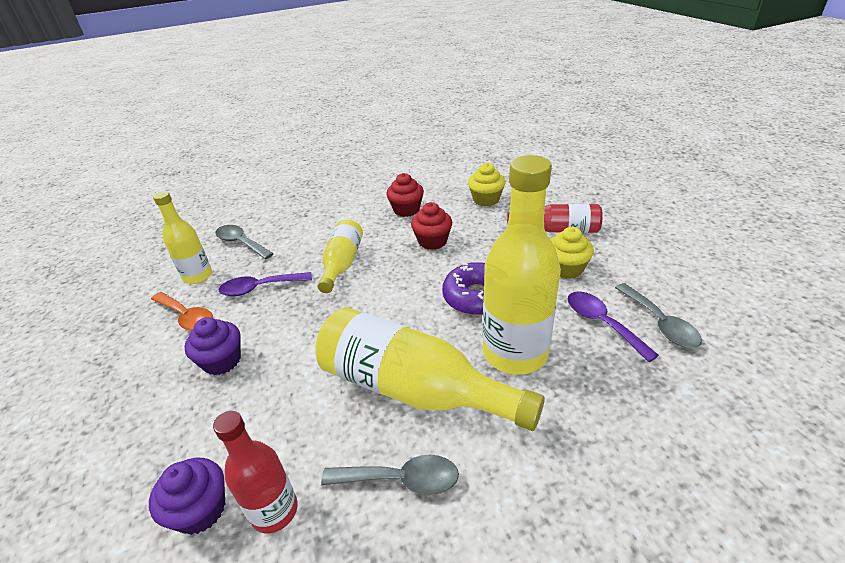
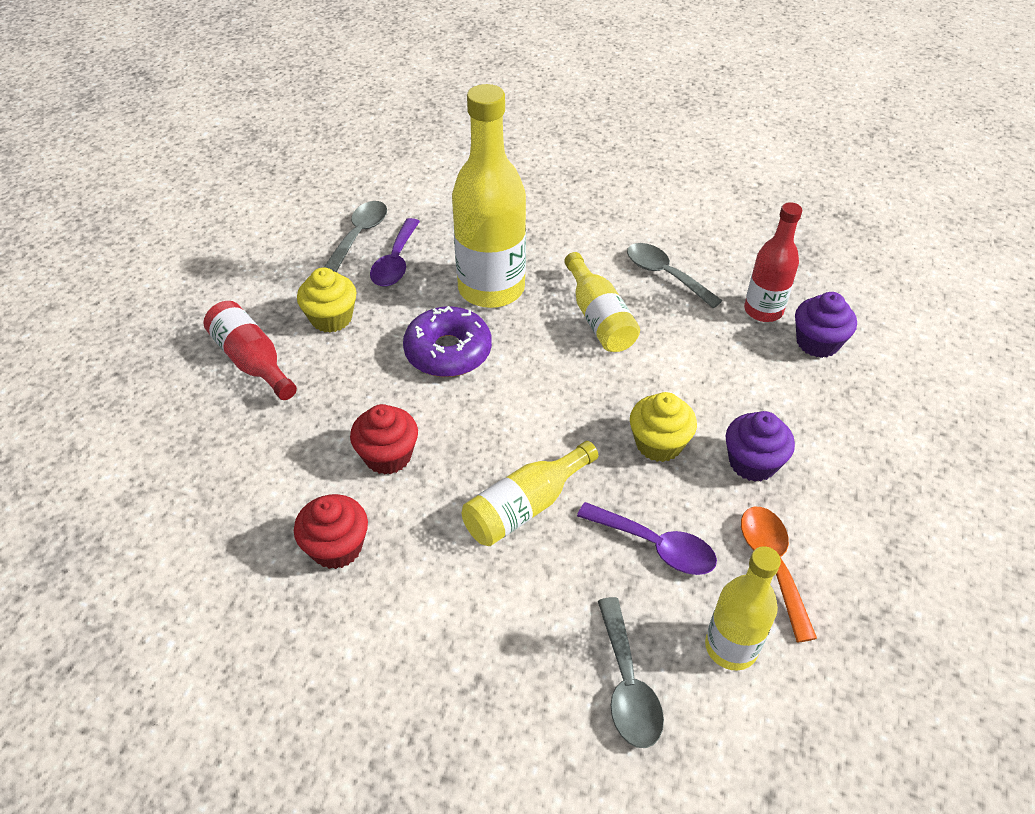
camera: 140 degrees left, 10 degrees up
(413, 389) = (599, 318): yellow bottle -> yellow bottle, size x0.57
(486, 199) = (226, 474): yellow cupcake -> yellow cupcake (658, 444)

